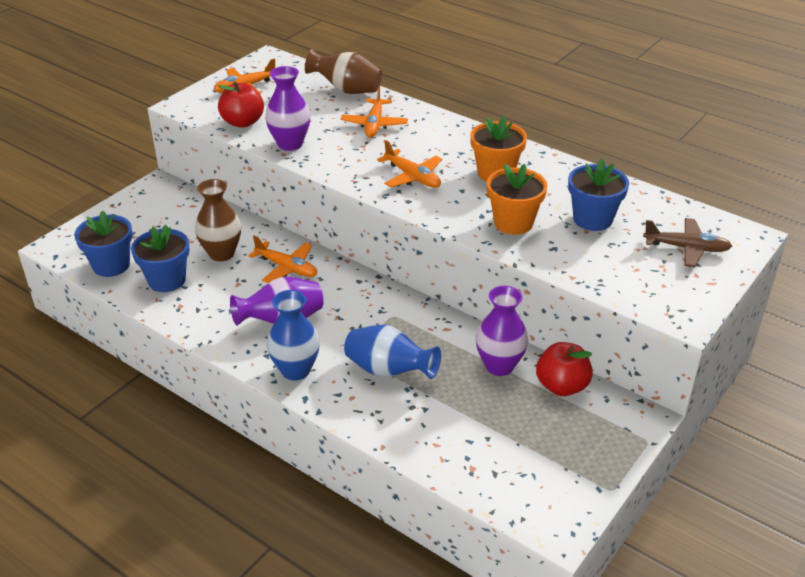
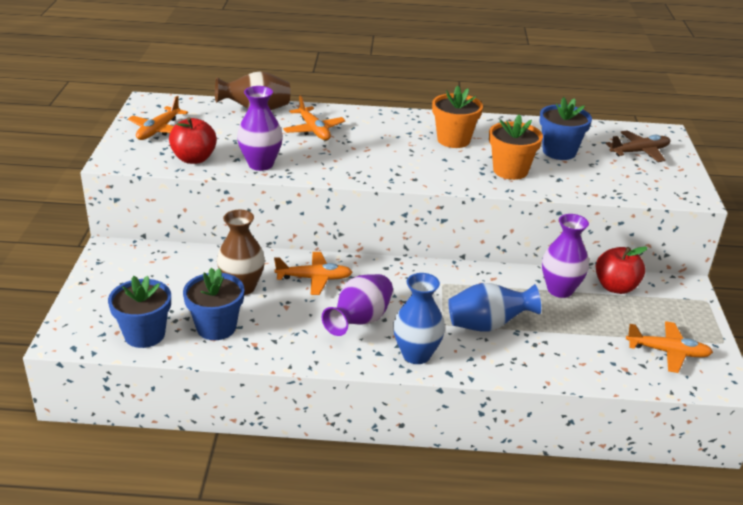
camera: 35 degrees left, 5 degrees down
(412, 177) = (395, 160): orange plane -> orange plane (668, 352)

